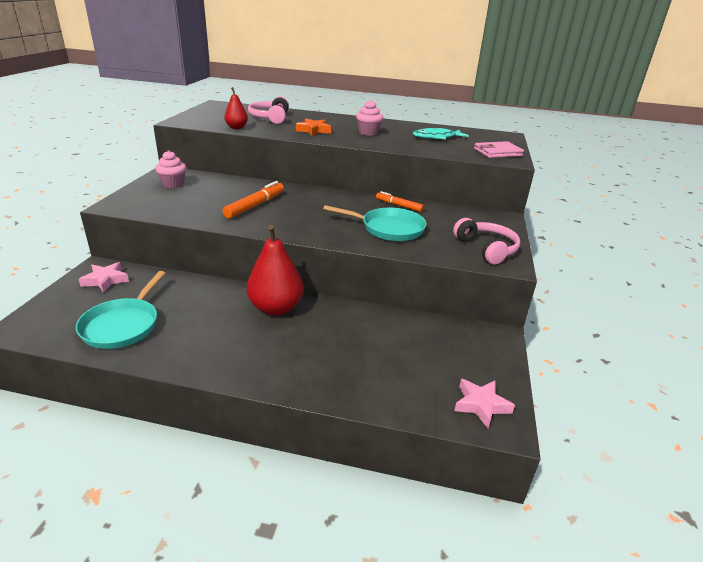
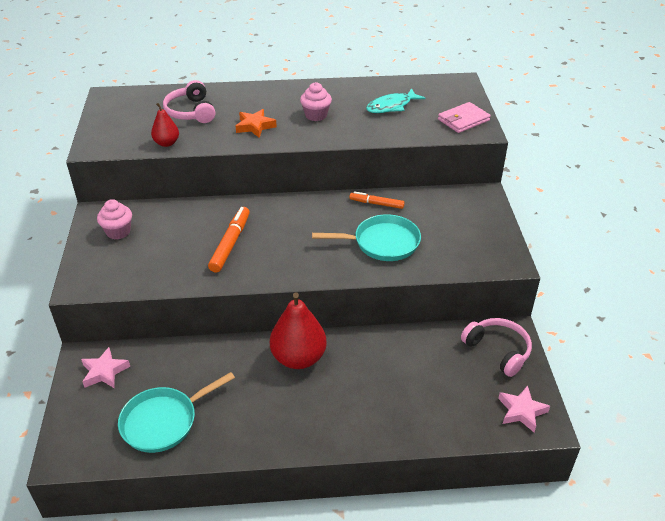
camera: 15 degrees left, 10 degrees up
(123, 325) = (164, 421): turquoise pan -> turquoise pan turned 60 degrees clockwise
(486, 249) = (484, 247): pink headphones -> pink headphones (498, 350)

